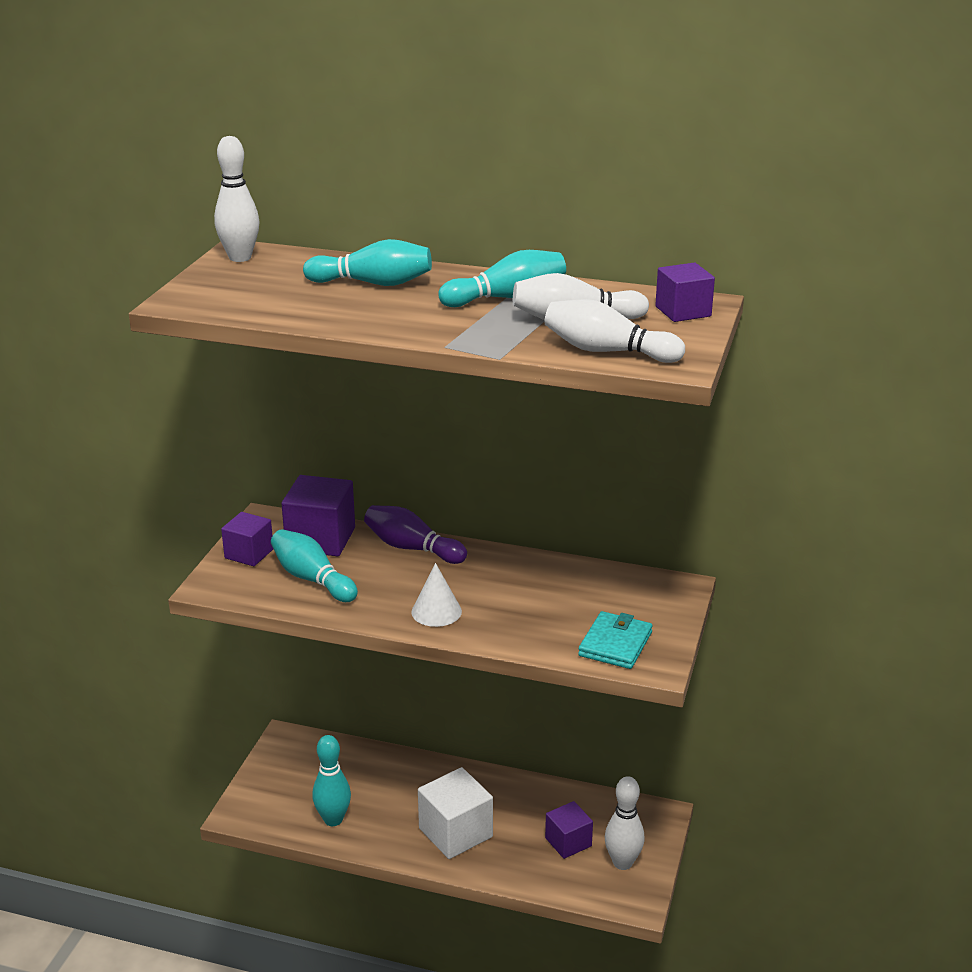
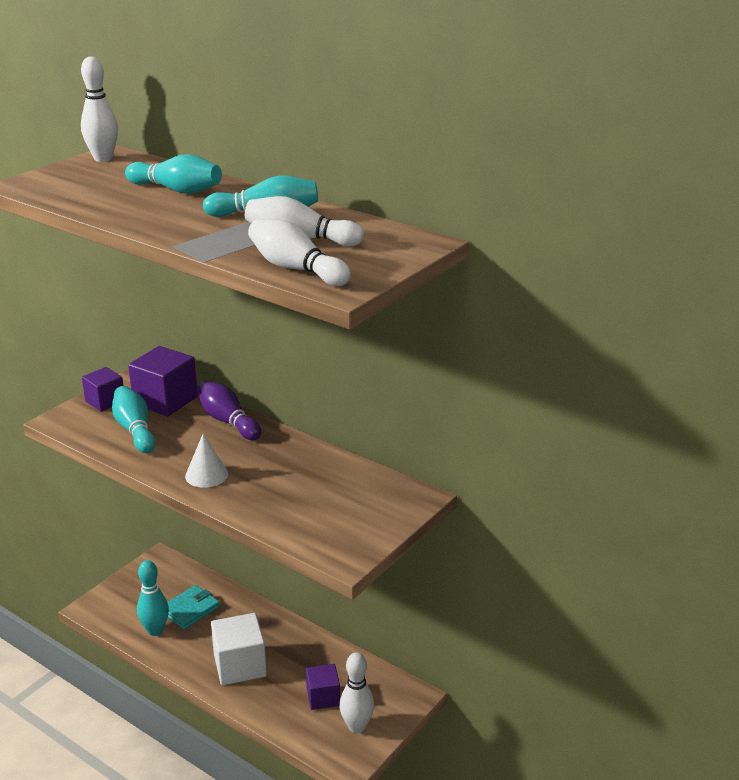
camera: 20 degrees right, 0 degrees up
(615, 644) = (326, 533): turquoise wallet -> turquoise wallet (190, 609)
(683, 311) = (398, 246): purple cube -> none

